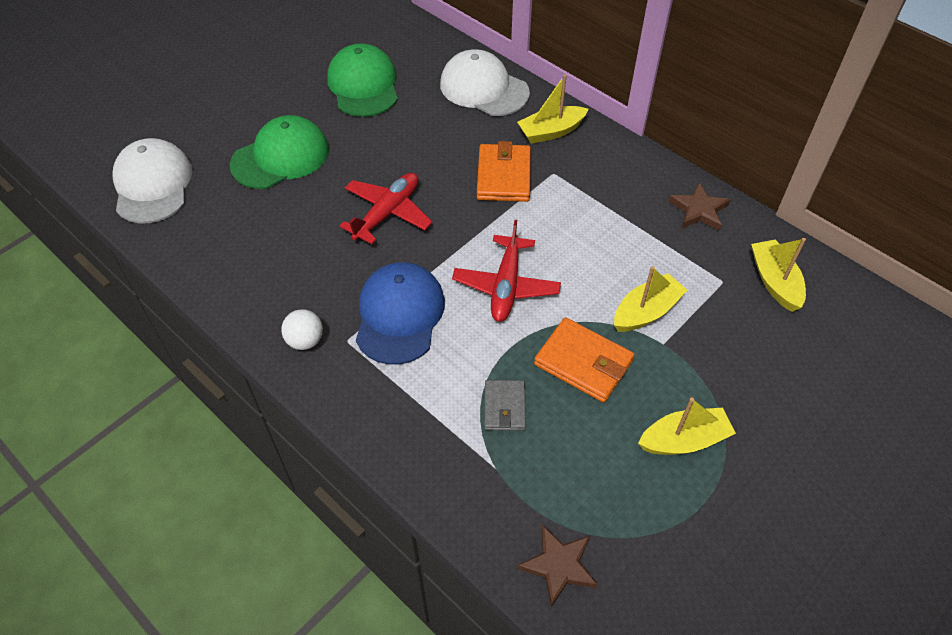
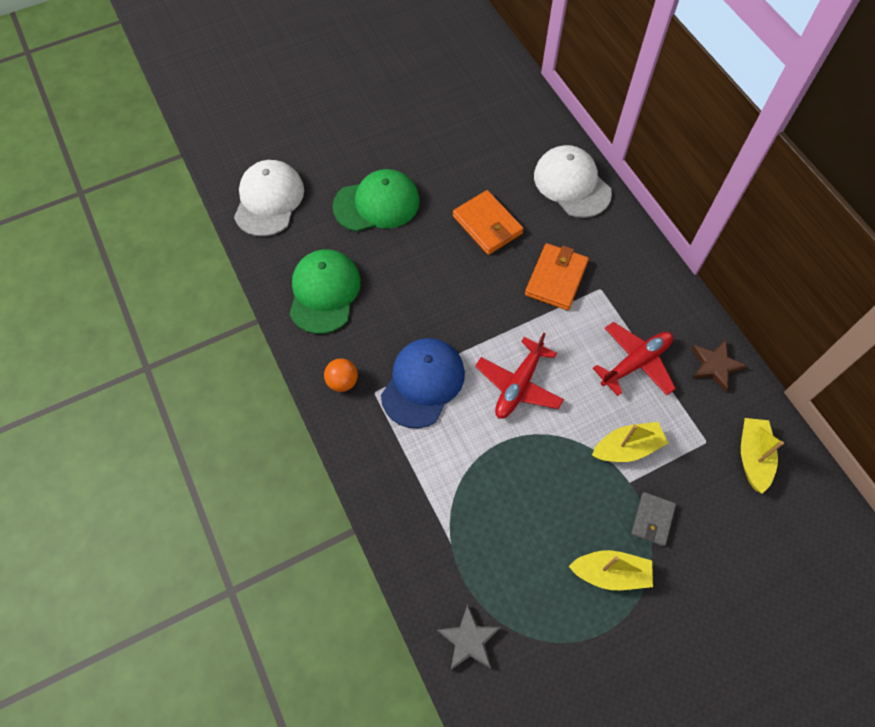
camera: 20 degrees right, 10 degrees up
(305, 341) = (342, 381): white ball -> orange ball
(363, 85) = (468, 151): green cap -> green cap (324, 292)
(387, 213) = (446, 285): red plane -> red plane (635, 363)
(504, 407) = (477, 493): grey wallet -> grey wallet (652, 520)
(551, 132) = (614, 246): yellow boat -> none
(559, 565) = (469, 640): brown star -> grey star
(583, 362) = (555, 476): orange wallet -> orange wallet (487, 225)

